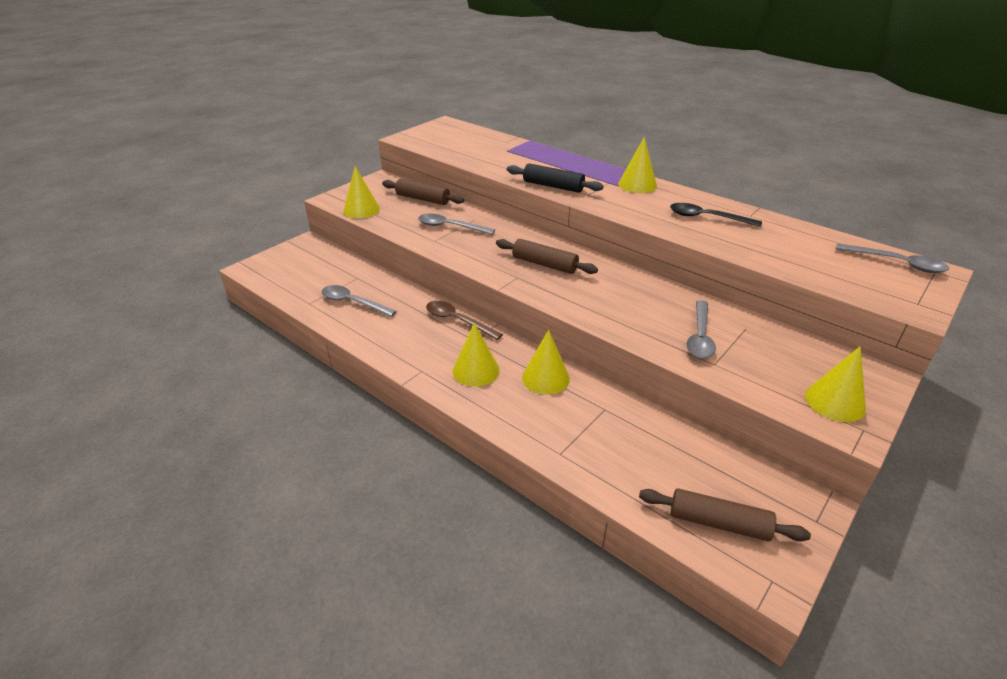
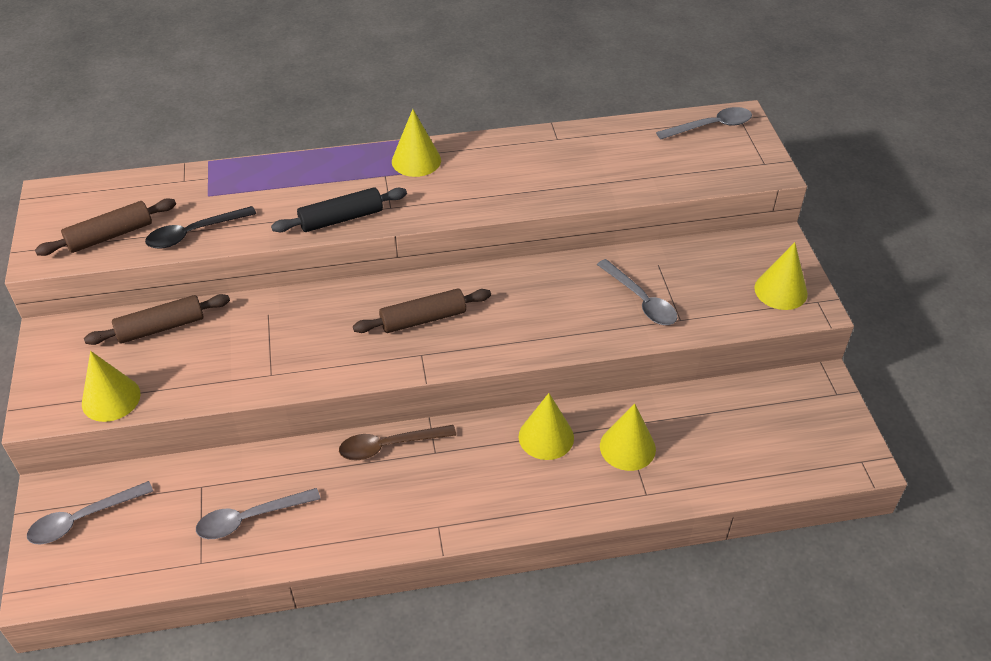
camera: 50 degrees left, 10 degrees up
(450, 227) = (258, 343): grey spoon -> grey spoon (83, 519)
(476, 370) = (483, 482): yellow cone -> yellow cone (627, 447)
(707, 218) = (530, 166): black spoon -> black spoon (194, 233)
(718, 523) = (795, 449): brown rolling pin -> brown rolling pin (110, 235)

